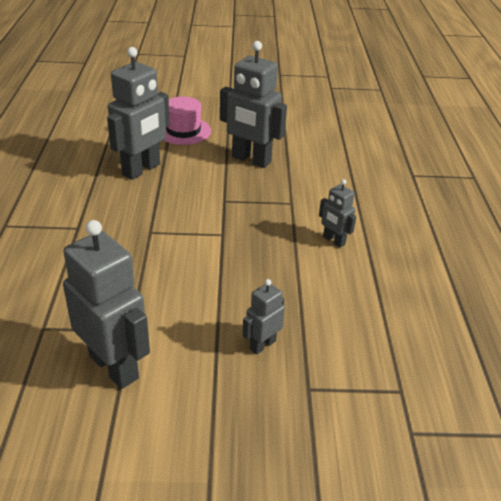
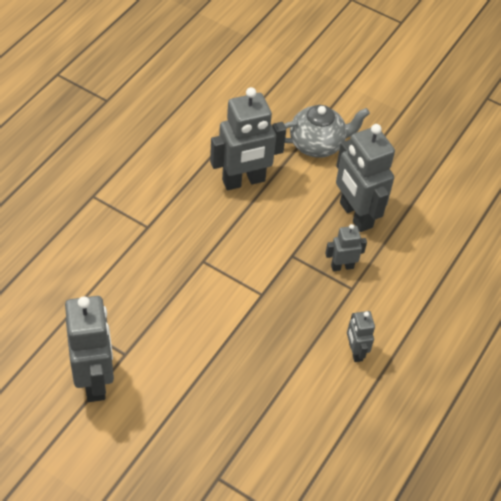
camera: 30 degrees right, 15 degrees up
(183, 131) = (318, 144): pink hat -> grey teapot
(262, 345) = (213, 421): grey robot -> grey robot (342, 266)

